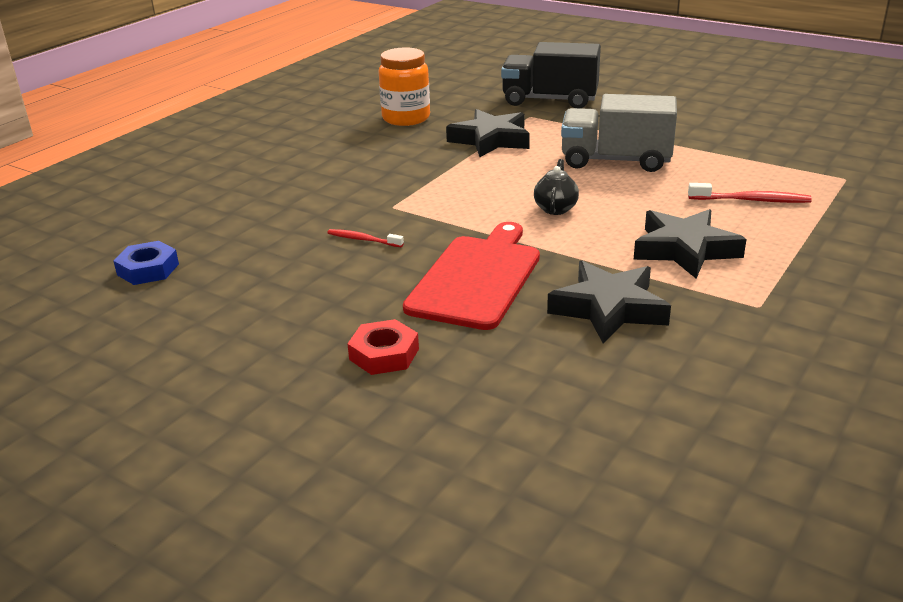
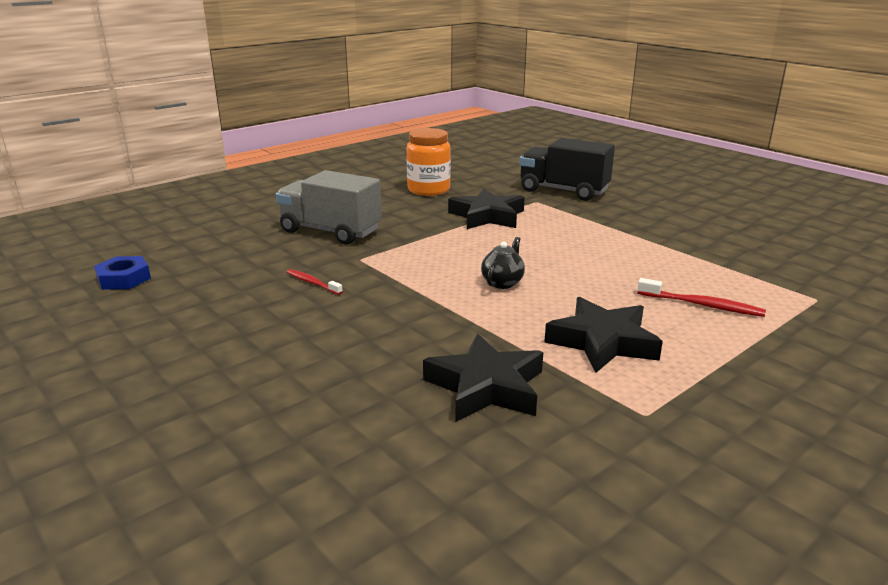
camera: 15 degrees right, 5 degrees down
(384, 354) = (244, 389): red nut -> none
(477, 278) = (383, 334): red cutting board -> none
(616, 161) = (589, 249): grey truck -> grey truck (330, 231)

